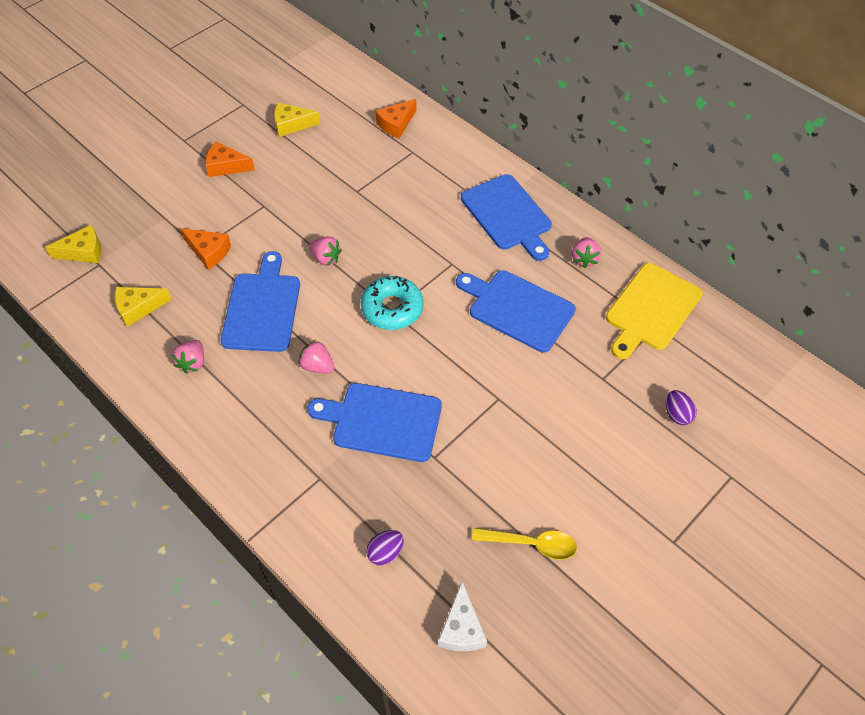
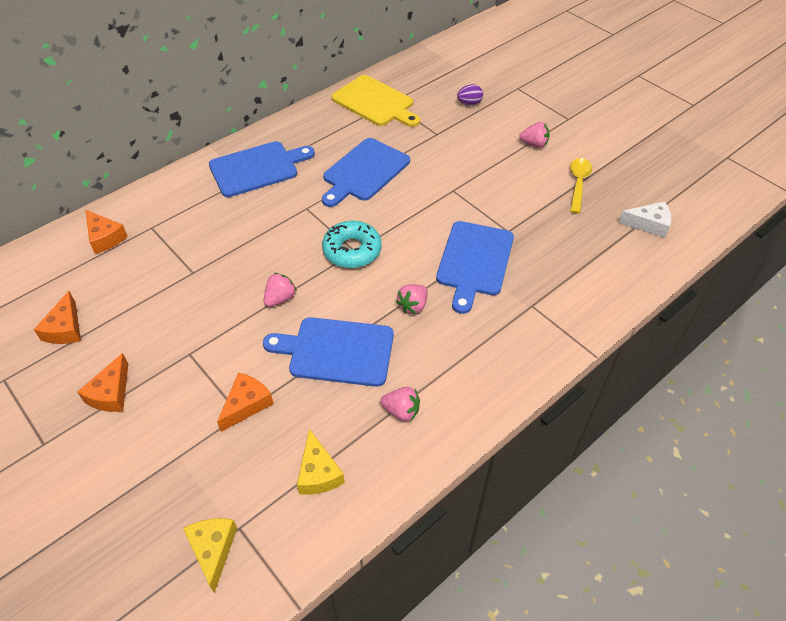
camera: 85 degrees left, 5 degrees down
(291, 125) = (65, 328): yellow cheese -> orange cheese
(385, 552) = (596, 264): purple egg -> none
(584, 259) = (318, 130): pink strawberry -> pink strawberry (534, 144)

